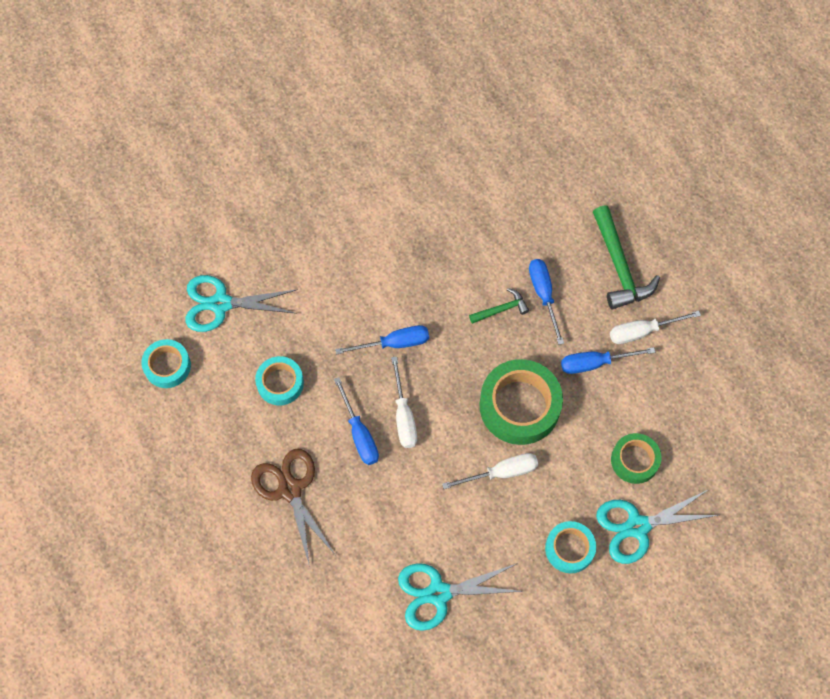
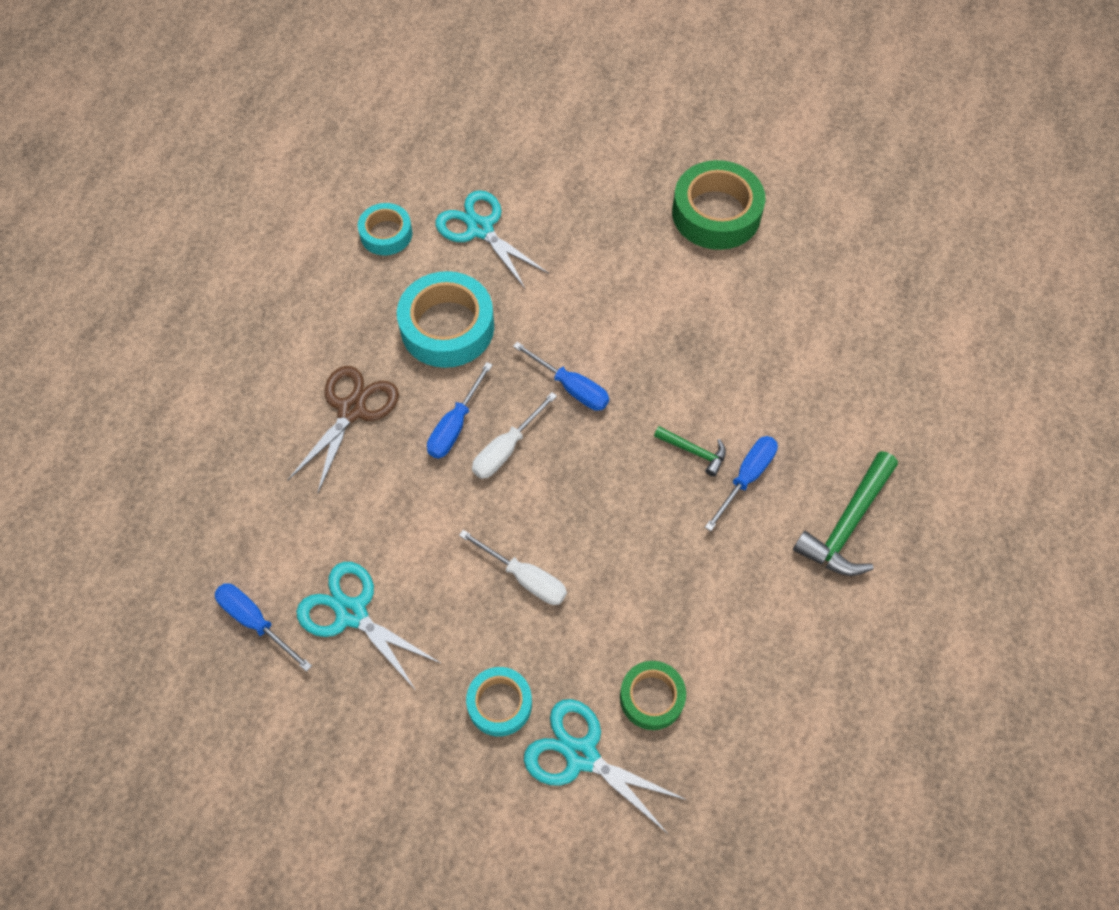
camera: 50 degrees right, 5 degrees down
(280, 383) = (447, 327): turquoise tape -> turquoise tape, size x1.72
(519, 406) = (609, 542): green tape -> green tape (716, 213)
(595, 363) = (721, 579): blue screwdriver -> blue screwdriver (255, 622)
(642, 331) = (799, 599): white screwdriver -> none

